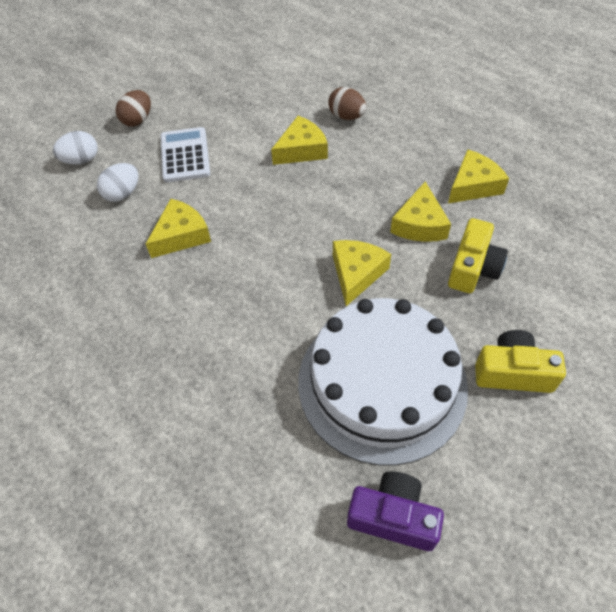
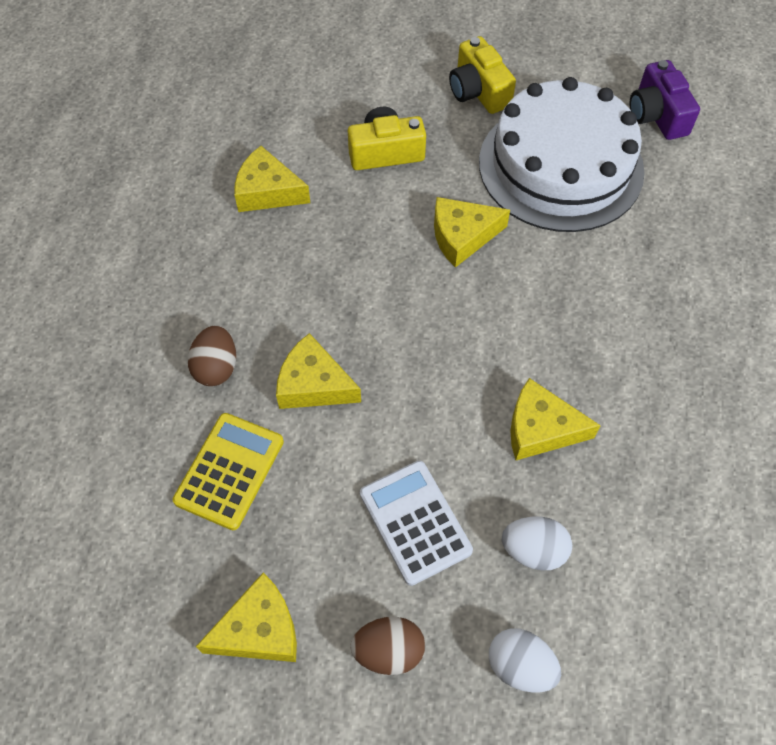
camera: 125 degrees left, 5 degrees up
(185, 155) = (415, 522): white calculator -> white calculator turned 105 degrees clockwise
(279, 101) = (229, 471): none -> yellow calculator
(419, 224) = (358, 214): yellow cheese -> yellow cheese (259, 629)

